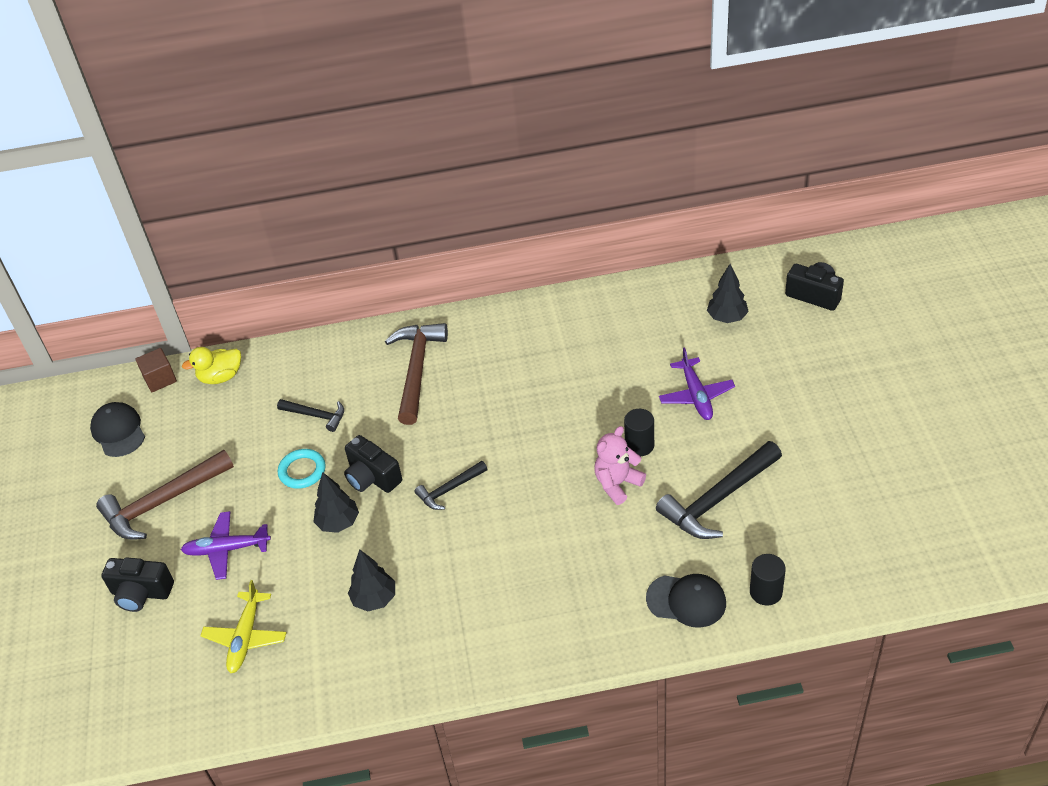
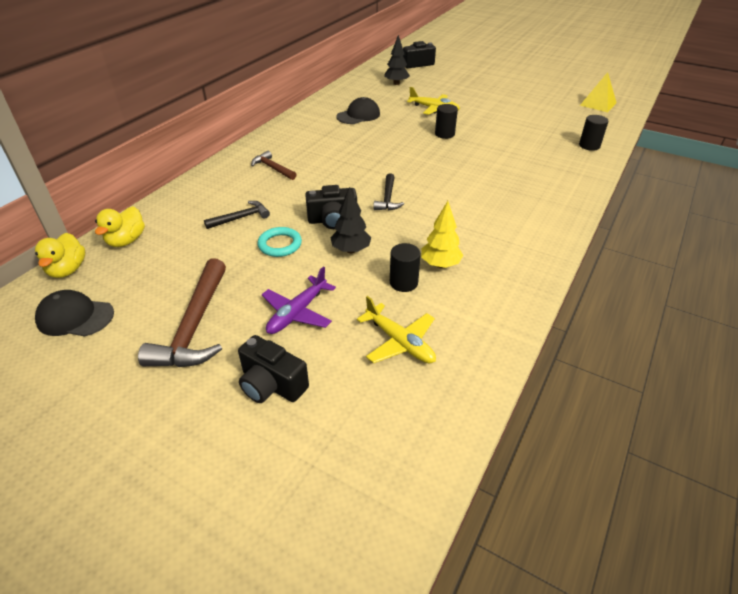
camera: 55 degrees left, 5 degrees down
(141, 593) = (272, 385): black camera -> black camera turned 75 degrees clockwise
(160, 379) = (68, 270): brown cube -> yellow duck
(324, 590) = (403, 282): none -> black cylinder
(374, 599) = (440, 264): black tree -> yellow tree
(417, 370) = (272, 168): brown hammer -> brown hammer, size x0.55
(617, 484) = (462, 150): pink teddy bear -> none
(686, 601) = (571, 166): black cap -> black cap (358, 115)
(696, 395) = (434, 109): purple plane -> yellow plane
(718, 499) = (512, 132): black hammer -> none
(919, 540) = (598, 104): none -> yellow pyramid

